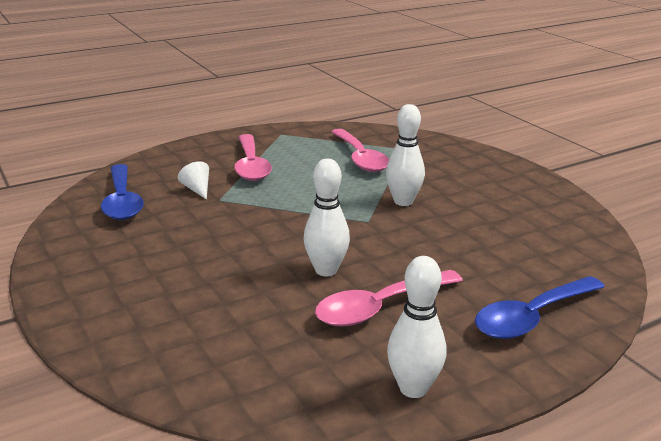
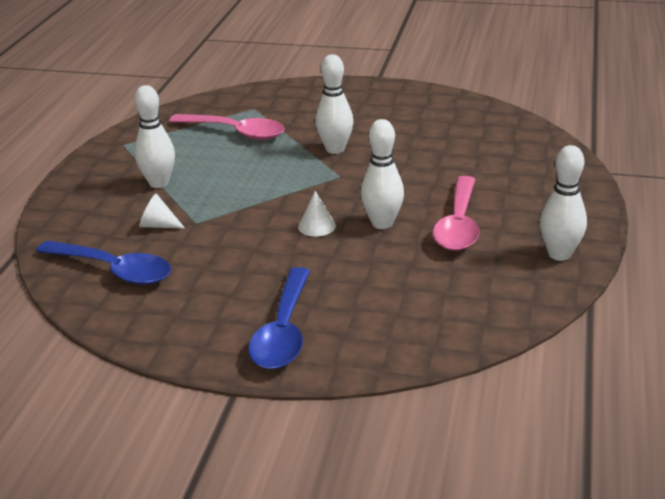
camera: 45 degrees left, 5 degrees up
(251, 165) = (159, 183): pink spoon -> white bowling pin
(280, 245) = (316, 226): none -> white cone
(532, 317) = (542, 179): blue spoon -> blue spoon (283, 331)

